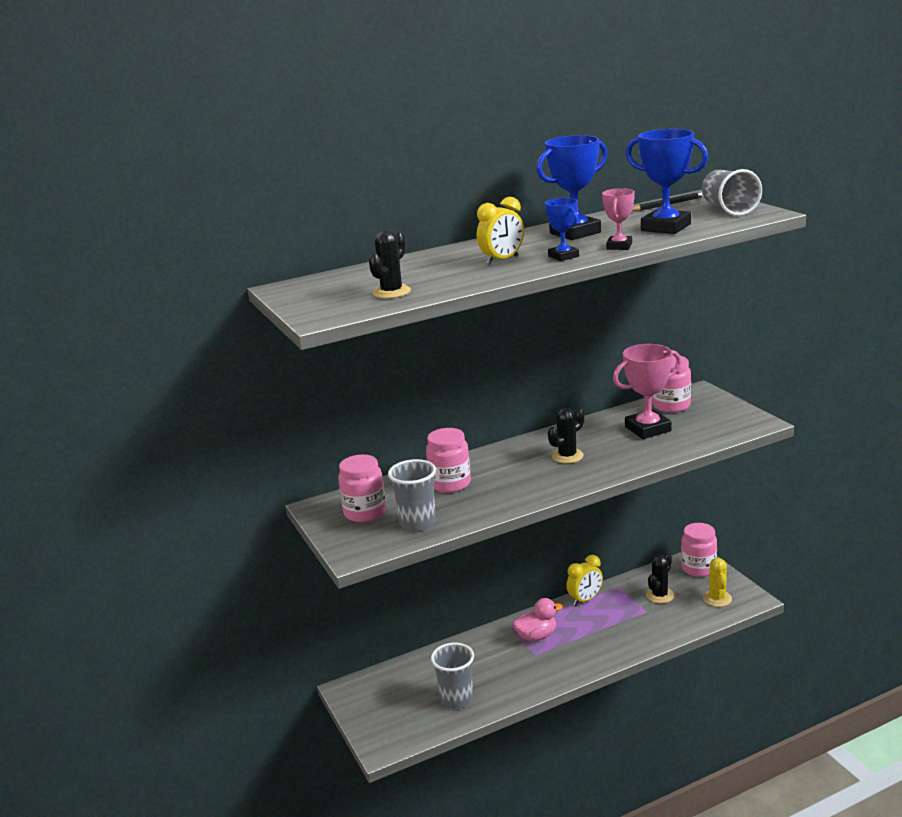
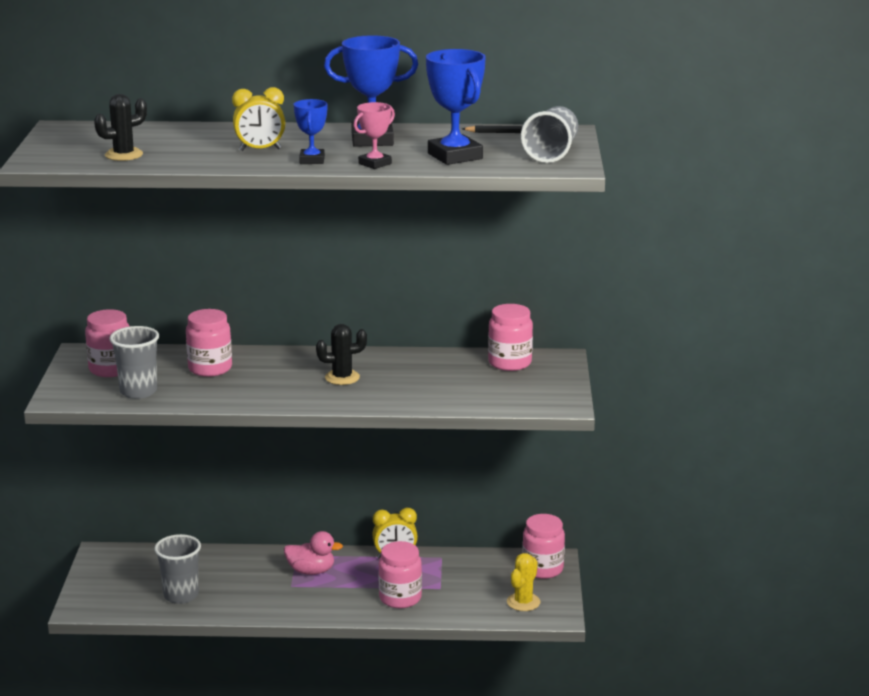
camera: 25 degrees right, 0 degrees up
(628, 631) = (400, 598): none -> pink jar
(648, 429) = (452, 377): pink trophy -> none
(660, 595) = (471, 579): black cactus -> none

